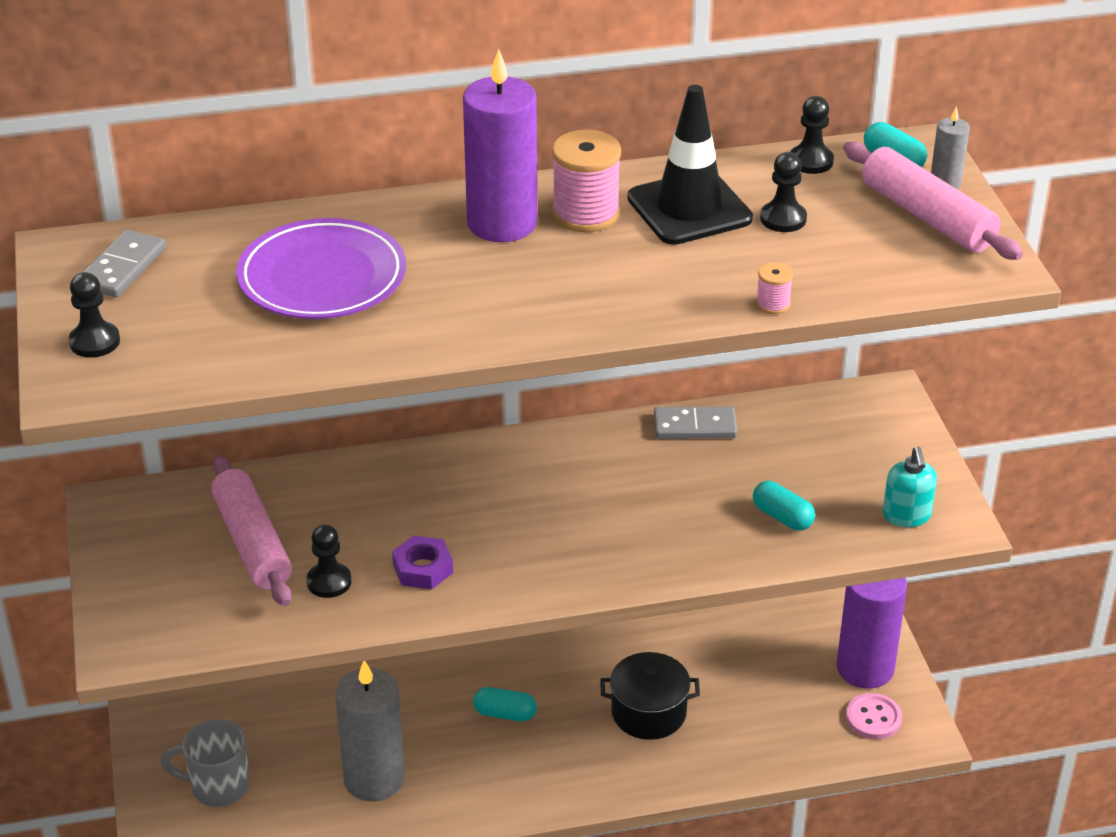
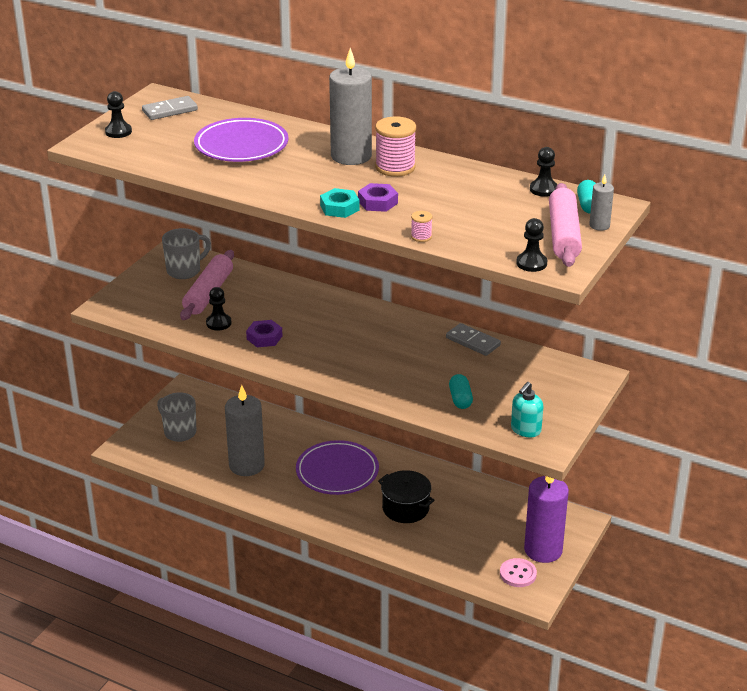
camera: 40 degrees right, 5 degrees down
(168, 525) = (185, 271): none -> grey mug
(502, 223) = (351, 156): purple candle -> grey candle
(505, 714) = (337, 471): turquoise capsule -> purple plate
(607, 312) = (339, 208): none -> turquoise nut
(643, 279) = (378, 202): none -> purple nut
(689, 209) = (448, 184): black traffic cone -> none
(783, 219) = (487, 206): black pawn -> black pawn (531, 263)

